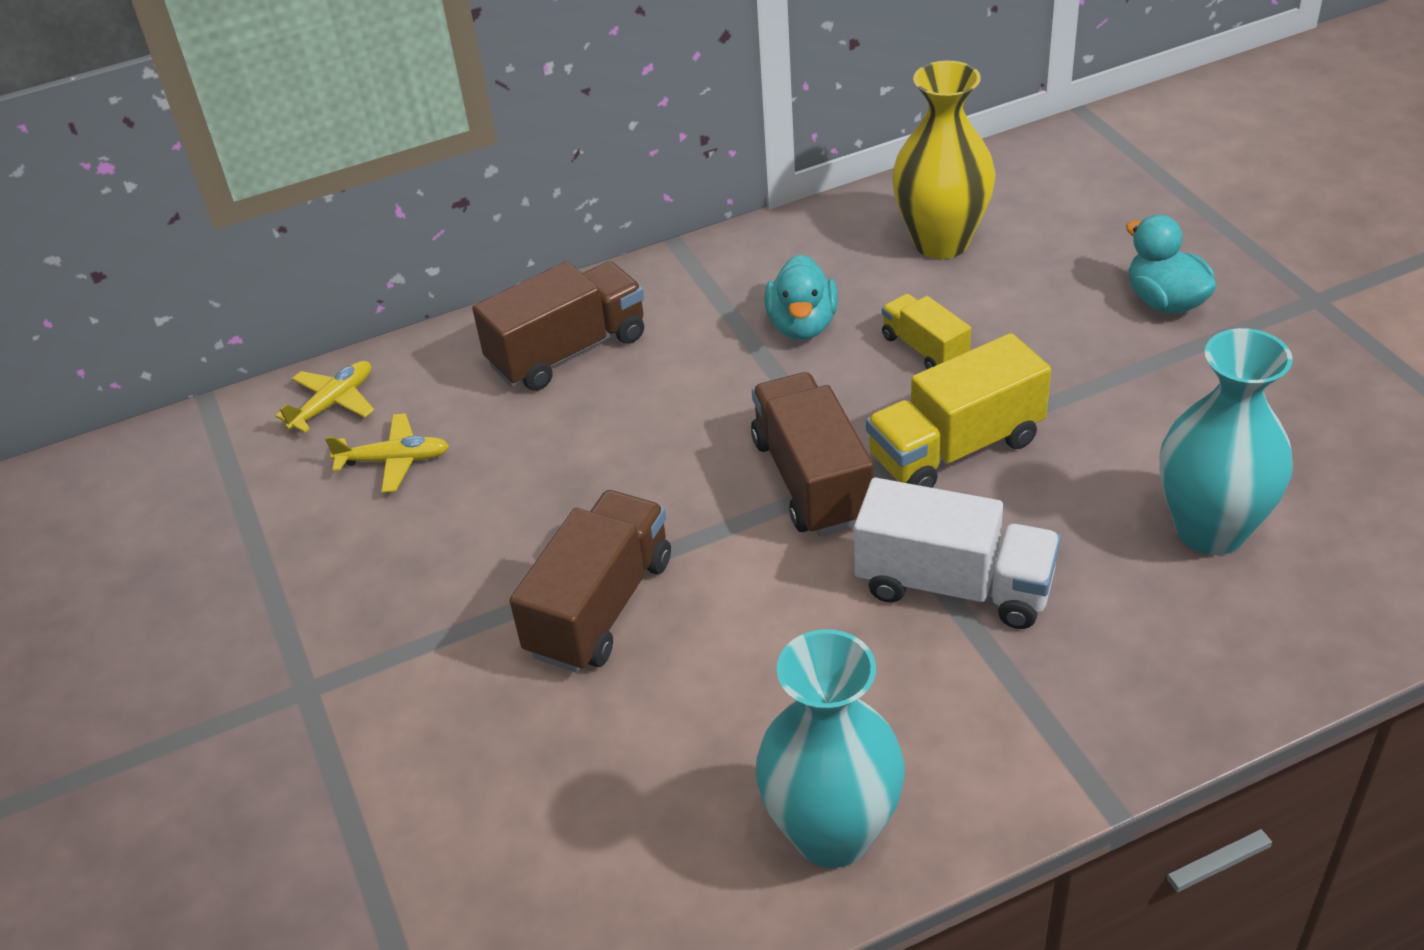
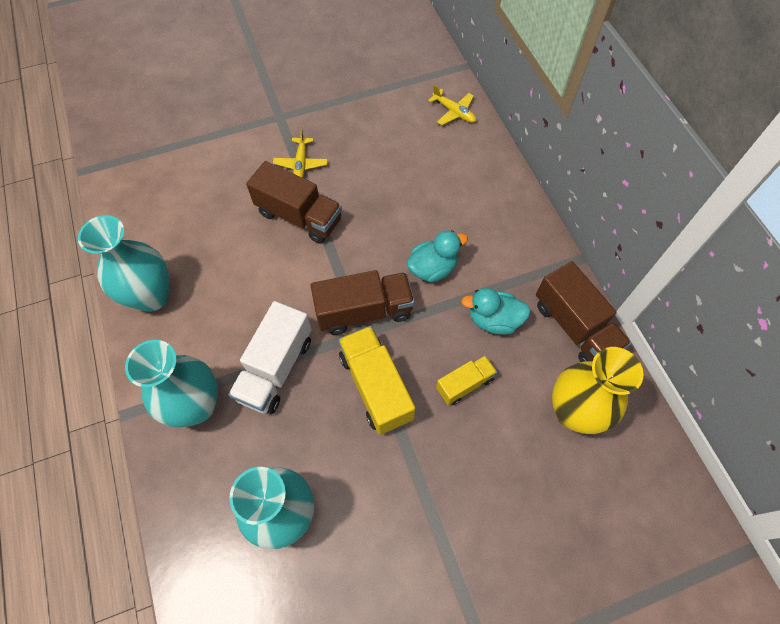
camera: 90 degrees right, 20 degrees up
(394, 460) = (410, 137): yellow plane -> yellow plane (301, 164)
(568, 351) = (482, 205): brown truck -> brown truck (574, 327)
(1062, 692) = (196, 406): none -> turquoise vase
(1165, 301) = (498, 549): turquoise duck -> turquoise duck (433, 268)

